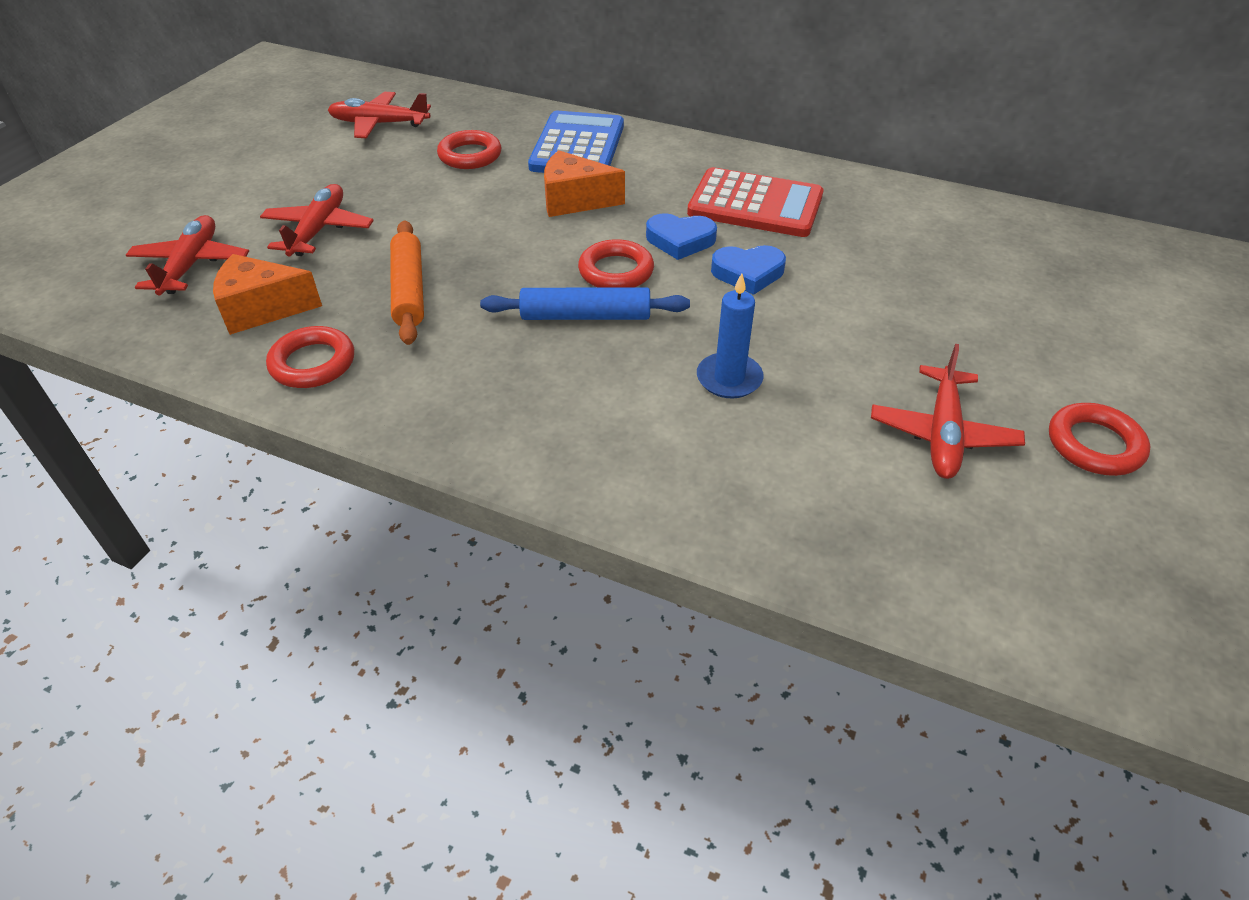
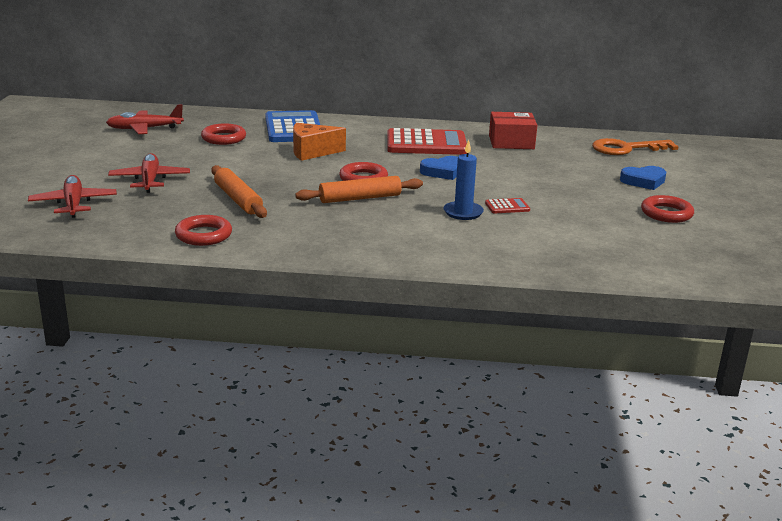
camera: 20 degrees left, 20 degrees down
(262, 309) = (146, 217): orange cheese -> none
(585, 316) = (360, 198): blue rolling pin -> orange rolling pin
(680, 240) = (392, 162): blue heart -> blue heart (643, 181)
(810, 376) = (507, 207): none -> red calculator
(894, 218) = (511, 142): none -> red box
(942, 433) = (590, 219): red plane -> none
(1089, 260) = (626, 148): none -> orange key

